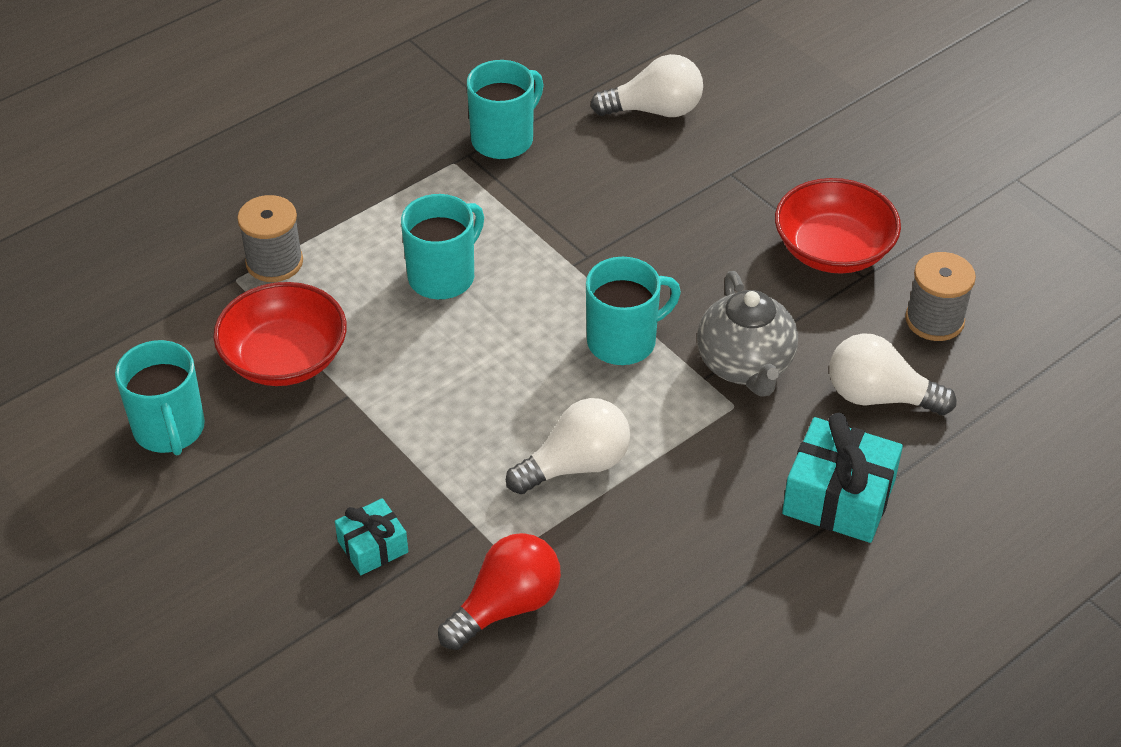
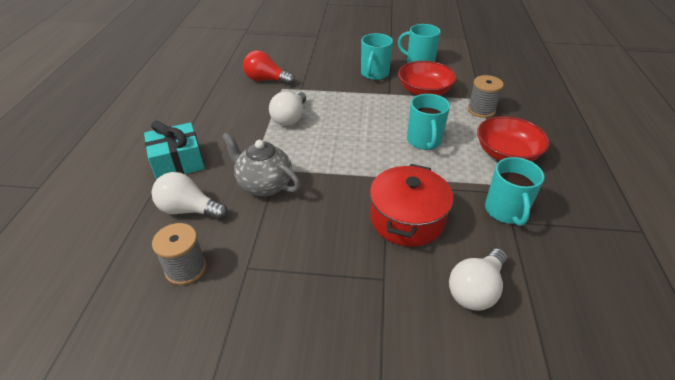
camera: 135 degrees right, 5 degrees down
(373, 547) = (322, 71): turquoise gift -> none
(506, 606) = (266, 80): red light bulb -> red light bulb turned 105 degrees clockwise
(623, 341) = (325, 163): turquoise mug -> turquoise mug (374, 74)
(624, 204) = (407, 219): none -> red pot
(833, 250) = (278, 271): red bowl -> red bowl (507, 153)
(879, 397) = (189, 210): white light bulb -> white light bulb turned 135 degrees counterclockwise

